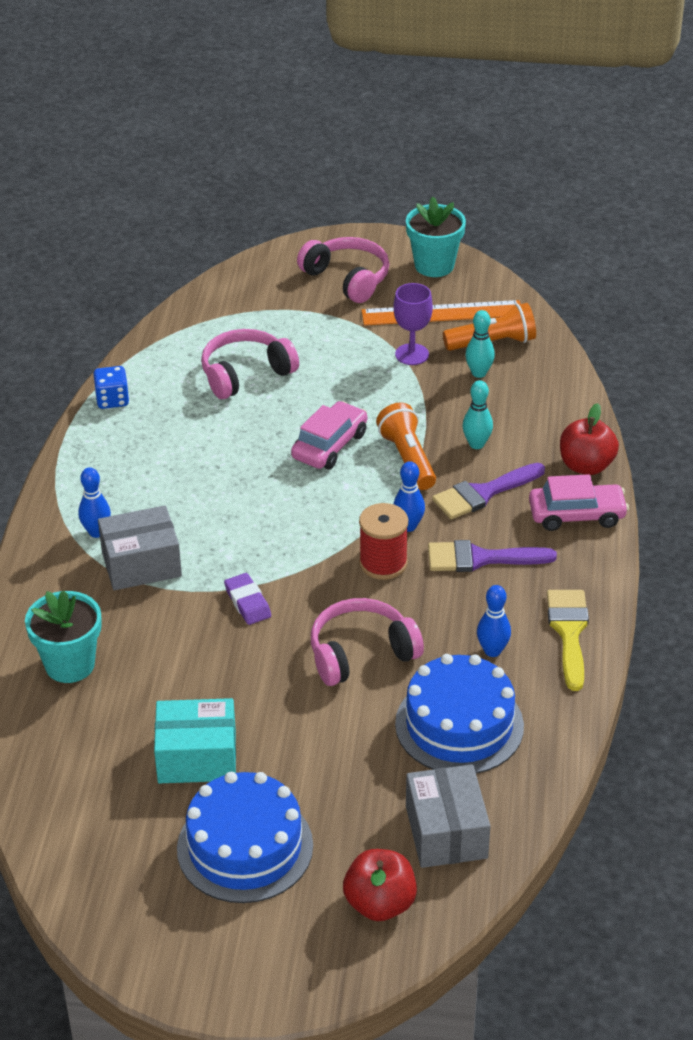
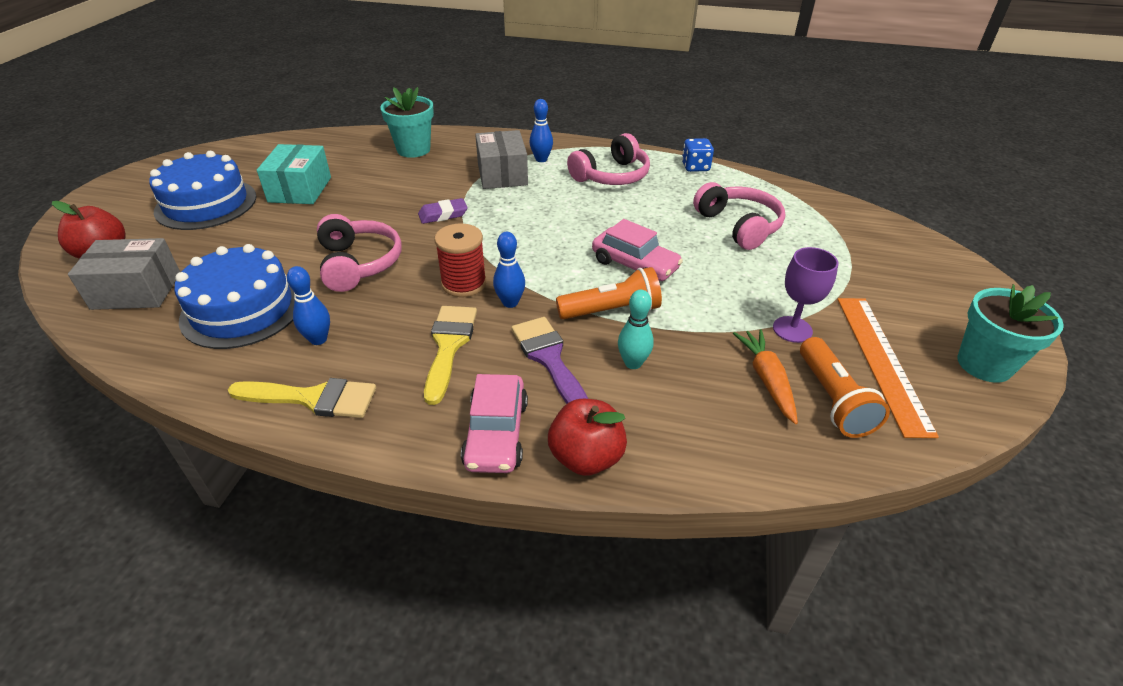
camera: 95 degrees right, 0 degrees up
(347, 278) = (922, 294): pink headphones -> pink headphones (612, 176)
(479, 373) = (767, 380): turquoise bowling pin -> orange carrot
(480, 558) = (449, 346): purple brush -> yellow brush

